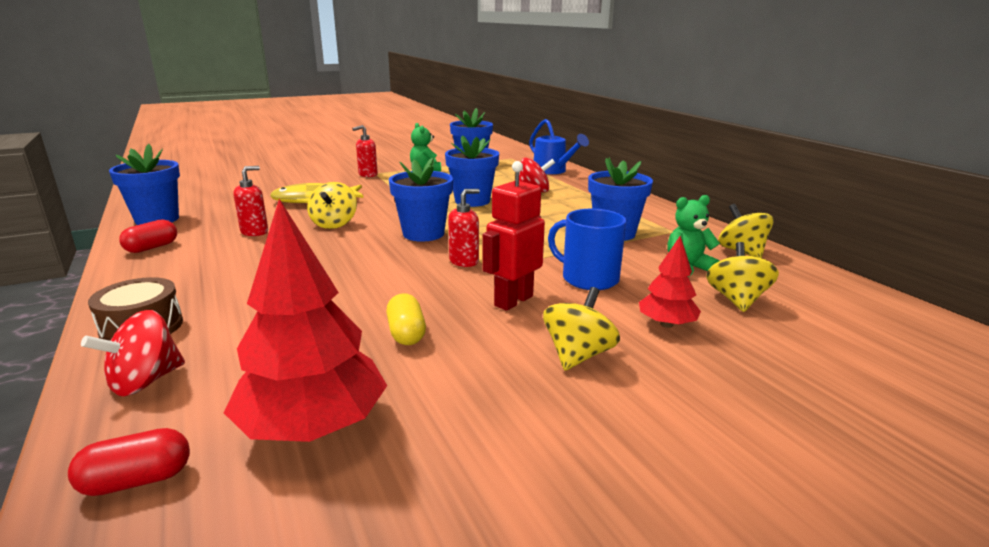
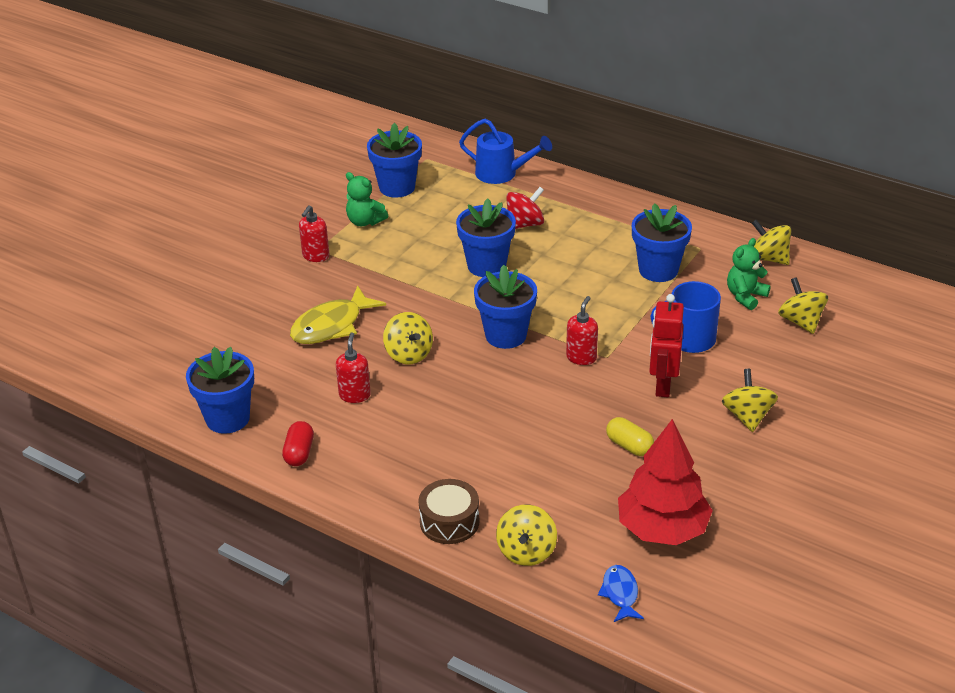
camera: 30 degrees left, 15 degrees up
(137, 480) = (620, 594): red capsule -> blue fish
(145, 381) = (526, 551): red spinning top -> yellow spinning top
(666, 324) = (775, 366): red tree -> none

